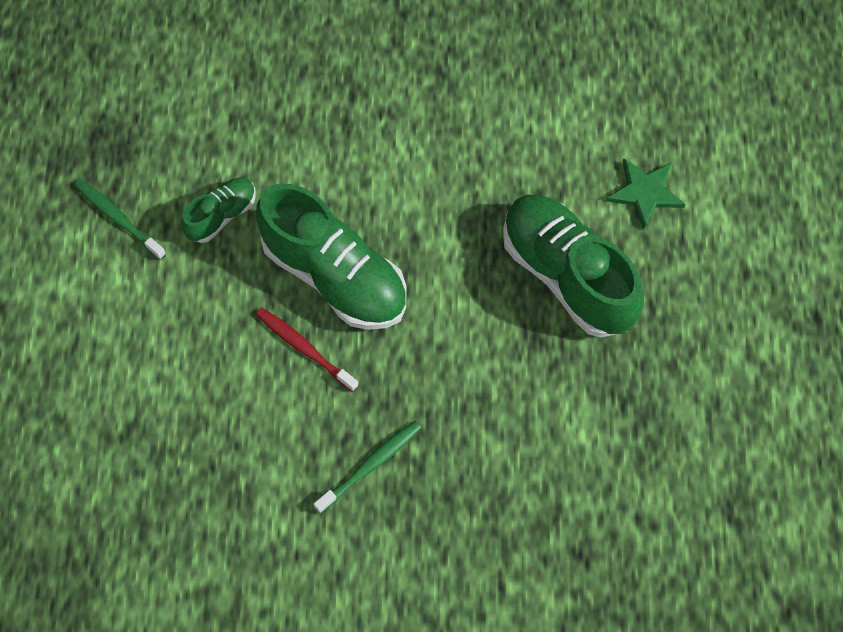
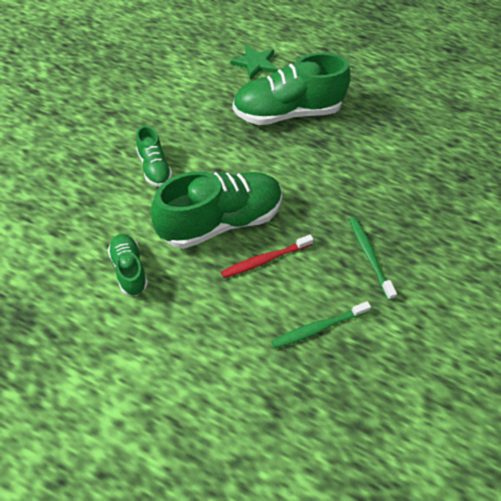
camera: 70 degrees left, 10 degrees down
(118, 218) = (81, 342): green toothbrush -> green toothbrush (318, 328)
(377, 166) = (154, 168): none -> green shoe

